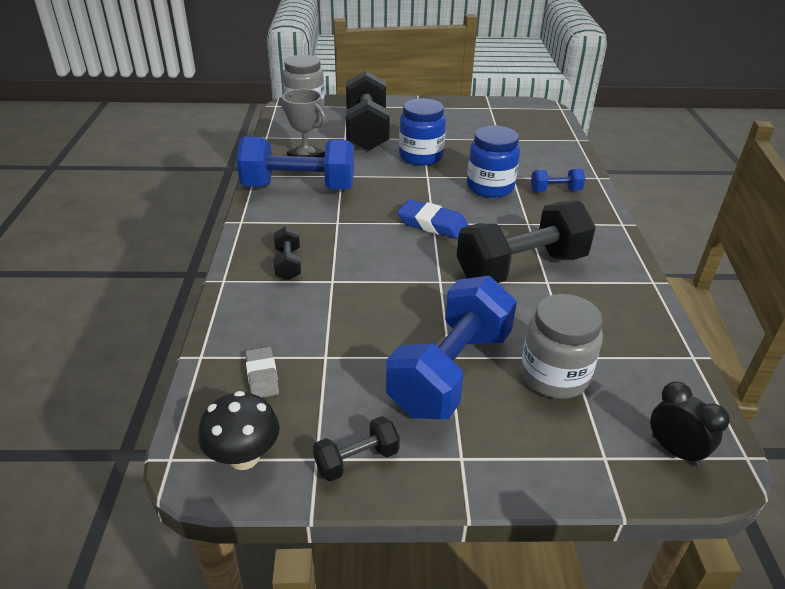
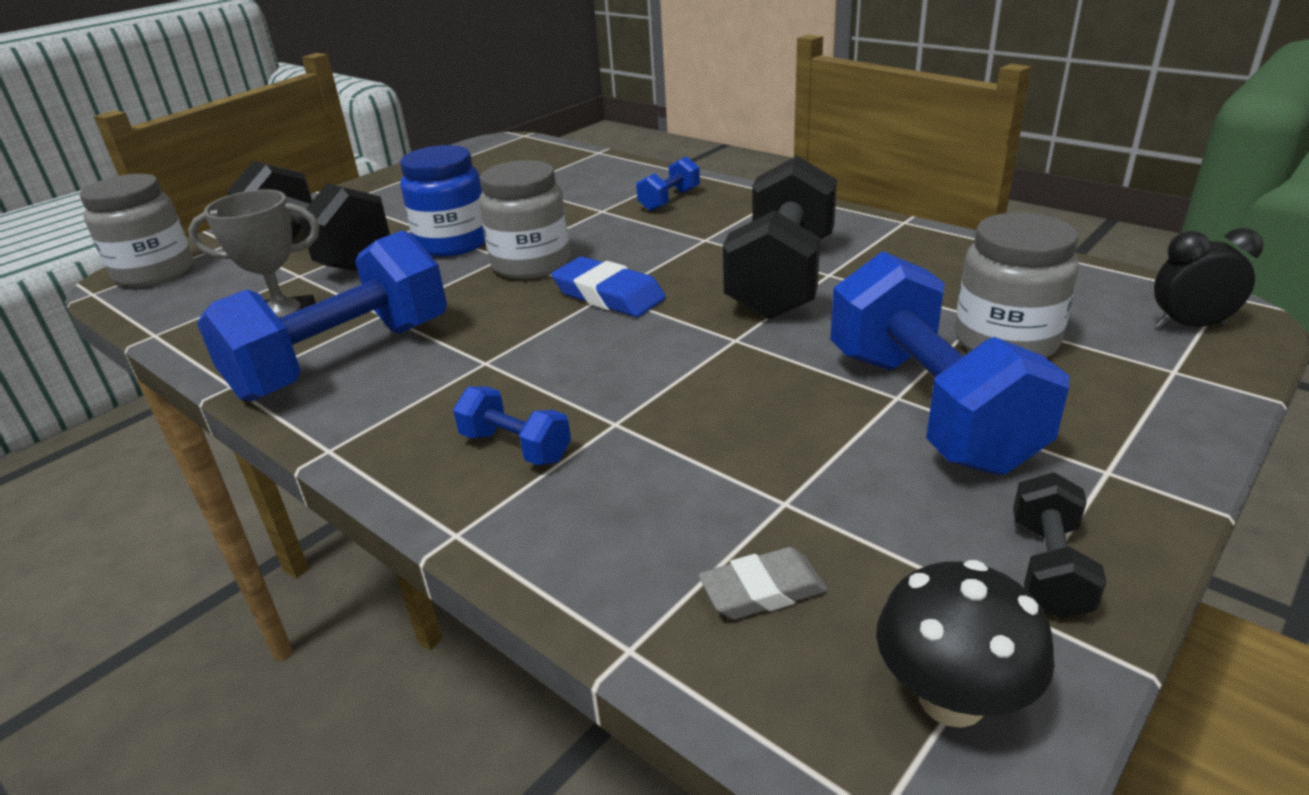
camera: 45 degrees left, 5 degrees down
(262, 376) = (762, 590): grey eraser -> grey eraser turned 45 degrees counterclockwise
(288, 264) = (515, 447): black dumbbell -> blue dumbbell
(431, 187) = (531, 264): none -> grey jar
(432, 224) = (608, 295): blue eraser -> blue eraser turned 60 degrees clockwise
(490, 187) = (598, 230): blue jar -> none

